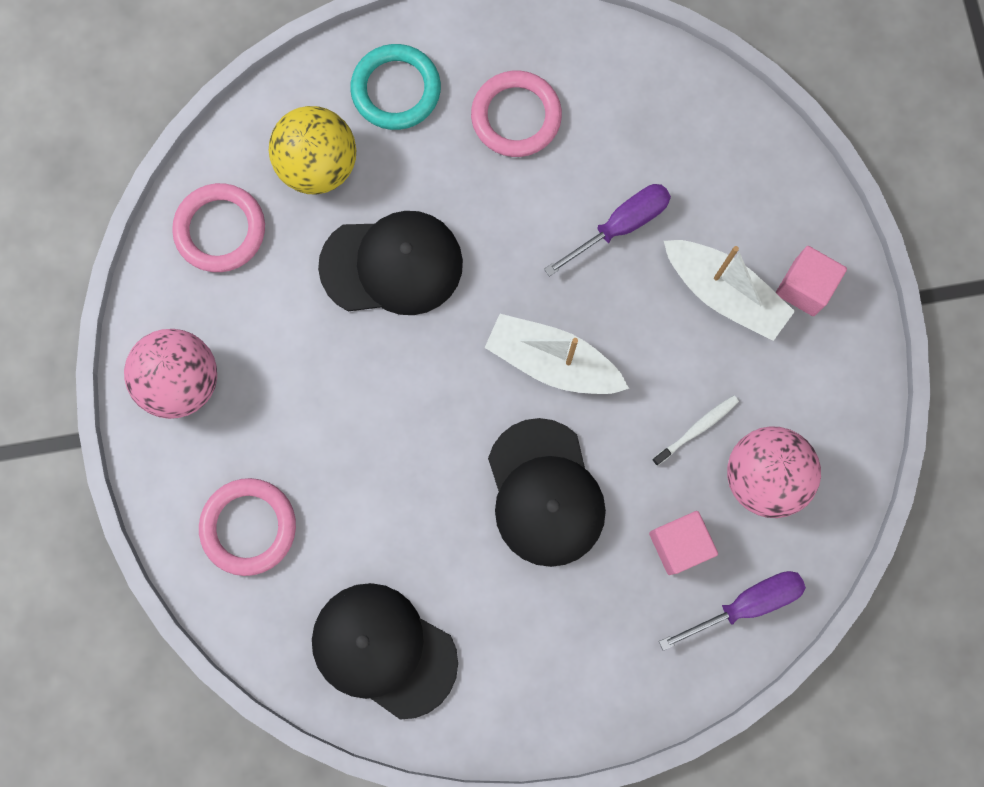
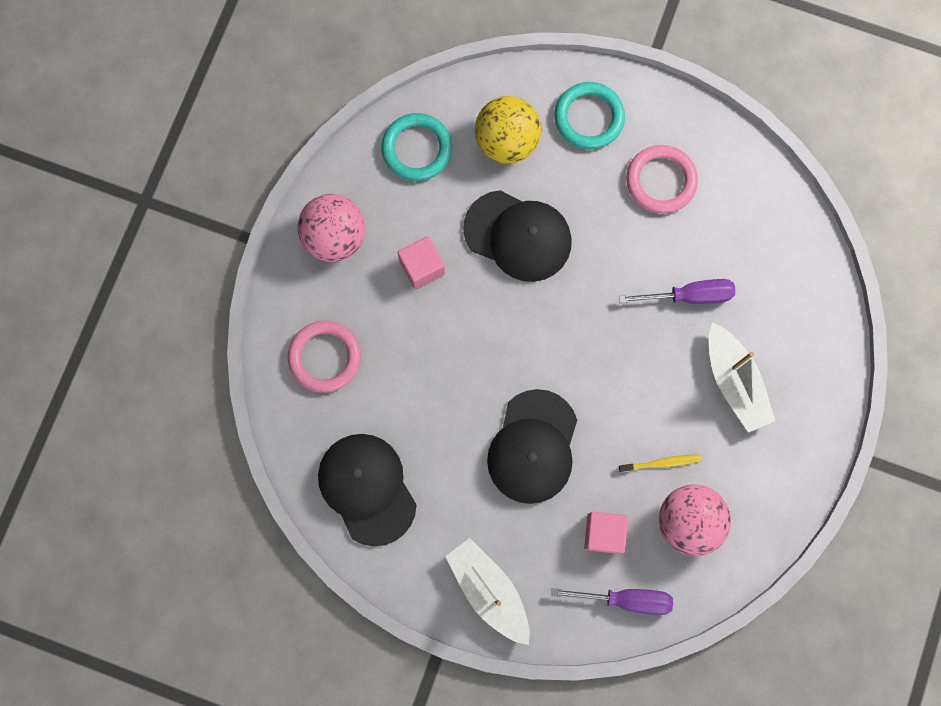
camera: 30 degrees right, 0 degrees up
(220, 230) = (417, 149): pink ring -> turquoise ring
(552, 362) = (589, 362): white boat -> white boat (489, 590)
(697, 429) = (661, 463): white toothbrush -> yellow toothbrush
(804, 287) = (793, 409): pink cube -> pink cube (422, 267)

